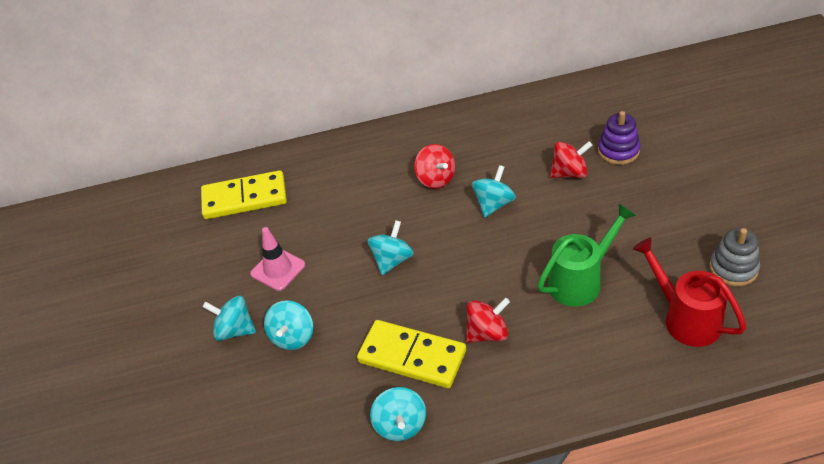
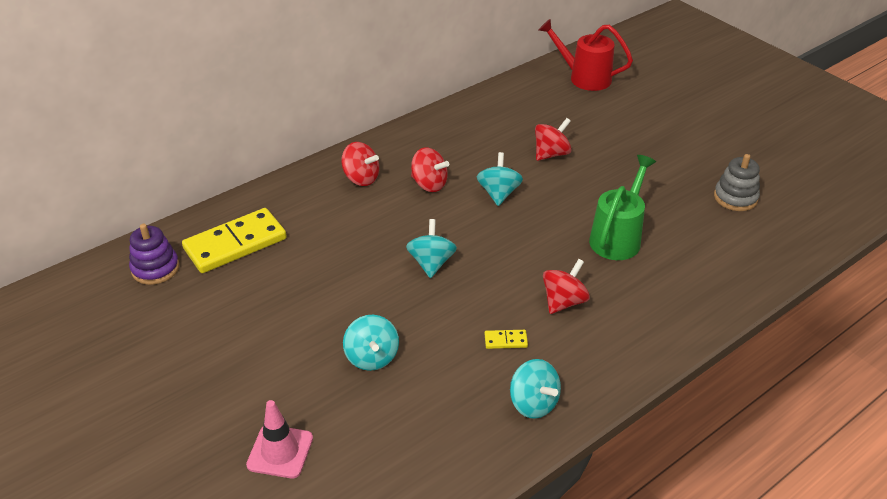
camera: 30 degrees left, 5 degrees down
(234, 330) = (303, 368): turquoise spinning top -> none
(278, 269) = (316, 300): pink traffic cone -> pink traffic cone (280, 451)
(380, 159) = (361, 178): none -> red spinning top
(412, 356) = (505, 340): yellow domino -> yellow domino, size x0.40
(618, 151) = (582, 128): purple stacking toy -> purple stacking toy (155, 268)
(685, 318) = (723, 245): red watering can -> red watering can (583, 78)

